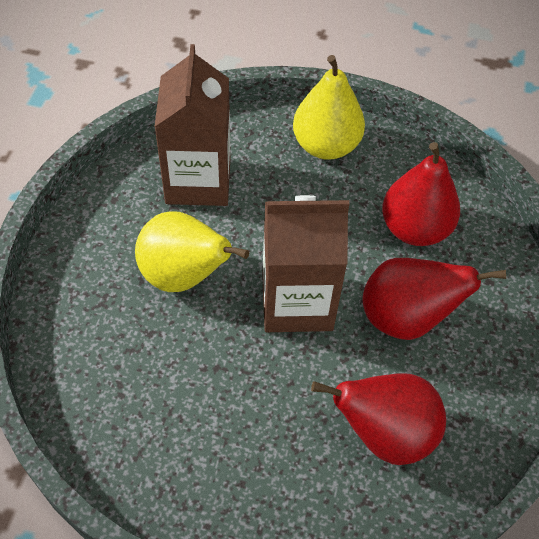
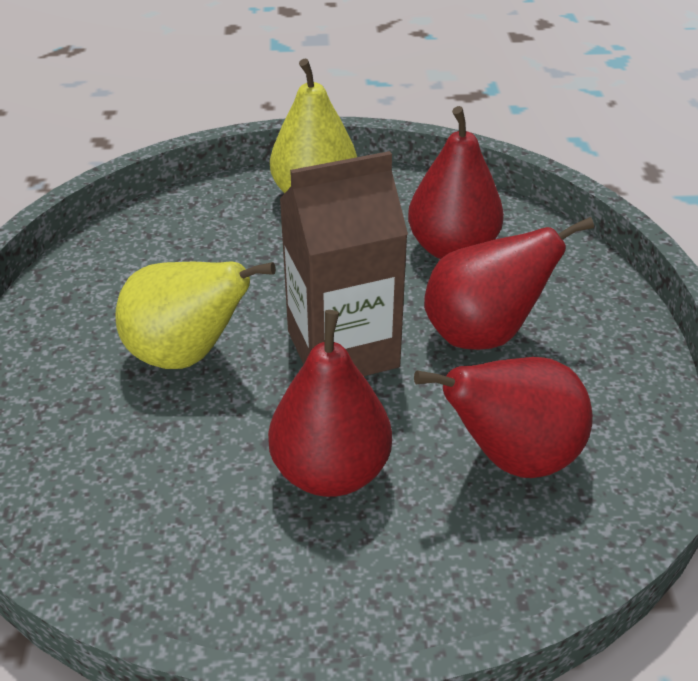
camera: 15 degrees left, 15 degrees down
(198, 181) = (170, 258): brown carton -> none
(253, 406) = (331, 472): none -> red pear

